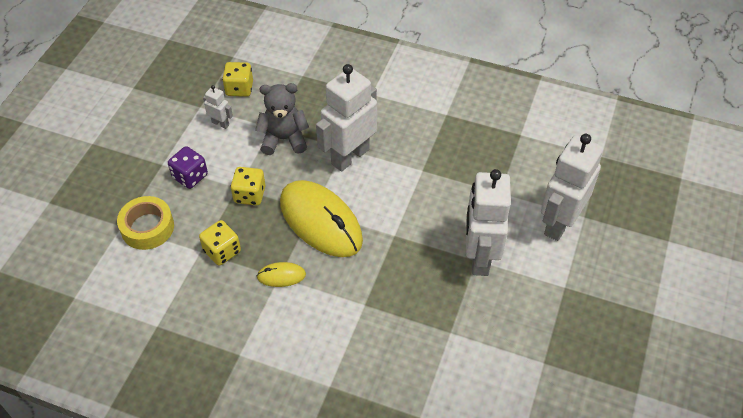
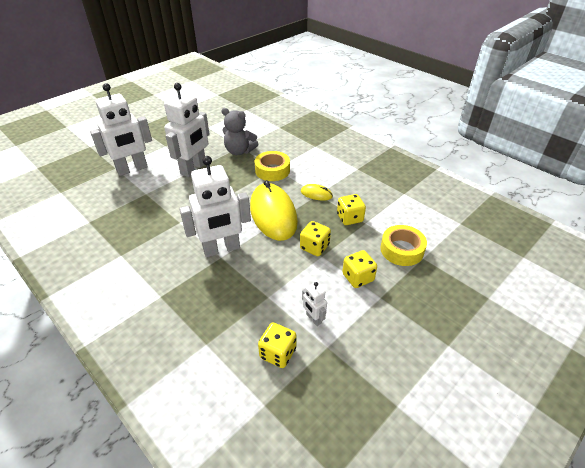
camera: 155 degrees left, 10 degrees down
(190, 176) = (358, 277): purple dice -> yellow dice
(284, 139) = (264, 282): grey teddy bear -> grey teddy bear (239, 151)
(366, 298) = (272, 170): none -> yellow tape

